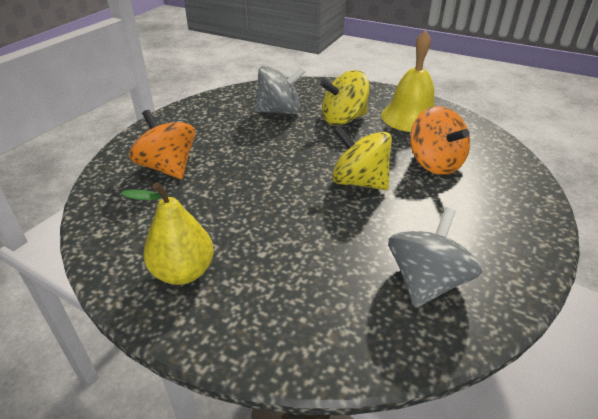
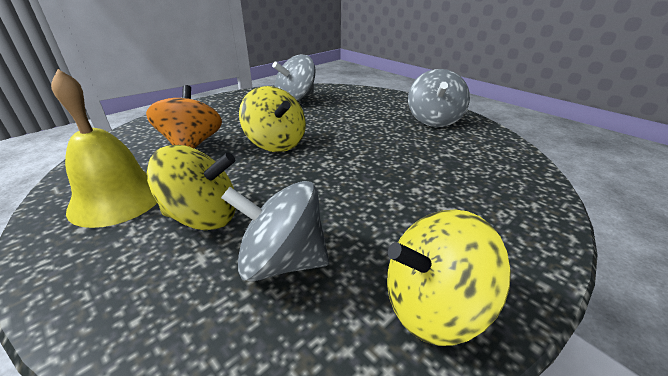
camera: 160 degrees left, 5 degrees down
(168, 167) = (468, 192): orange spinning top -> none
(183, 272) = (434, 120): yellow pear -> grey spinning top
(202, 111) = (432, 306): none -> yellow spinning top

